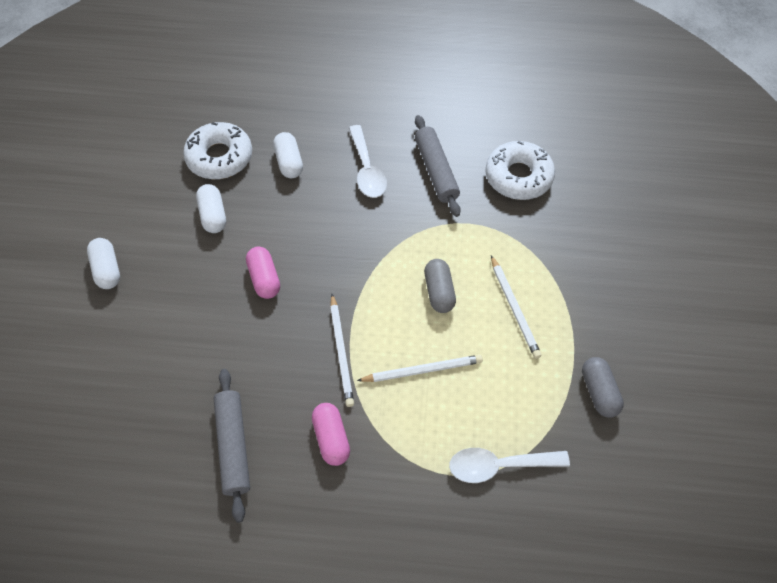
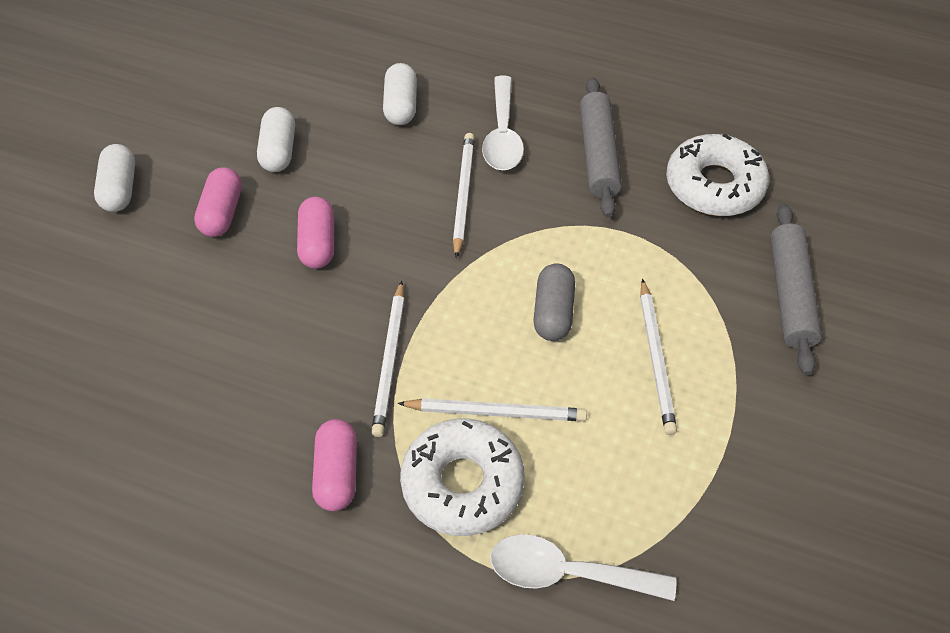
camera: 15 degrees right, 5 degrees down
(188, 271) = (222, 213): none -> pink capsule
(219, 157) = (312, 82): white donut -> white donut (462, 483)
(233, 446) = (200, 450): grey rolling pin -> grey rolling pin (790, 294)
(353, 220) = (463, 194): none -> white pencil
(599, 392) = (751, 505): grey capsule -> none

